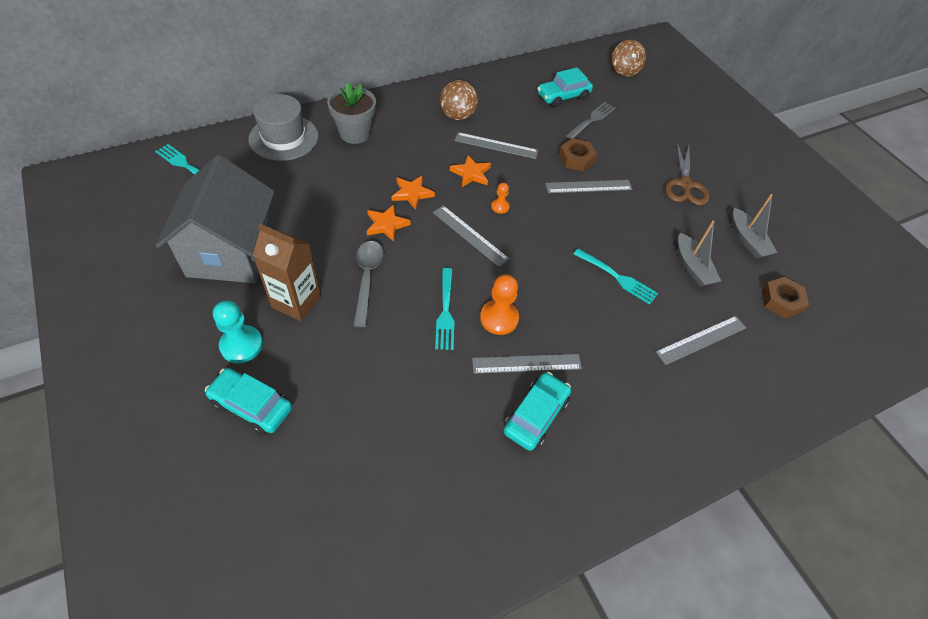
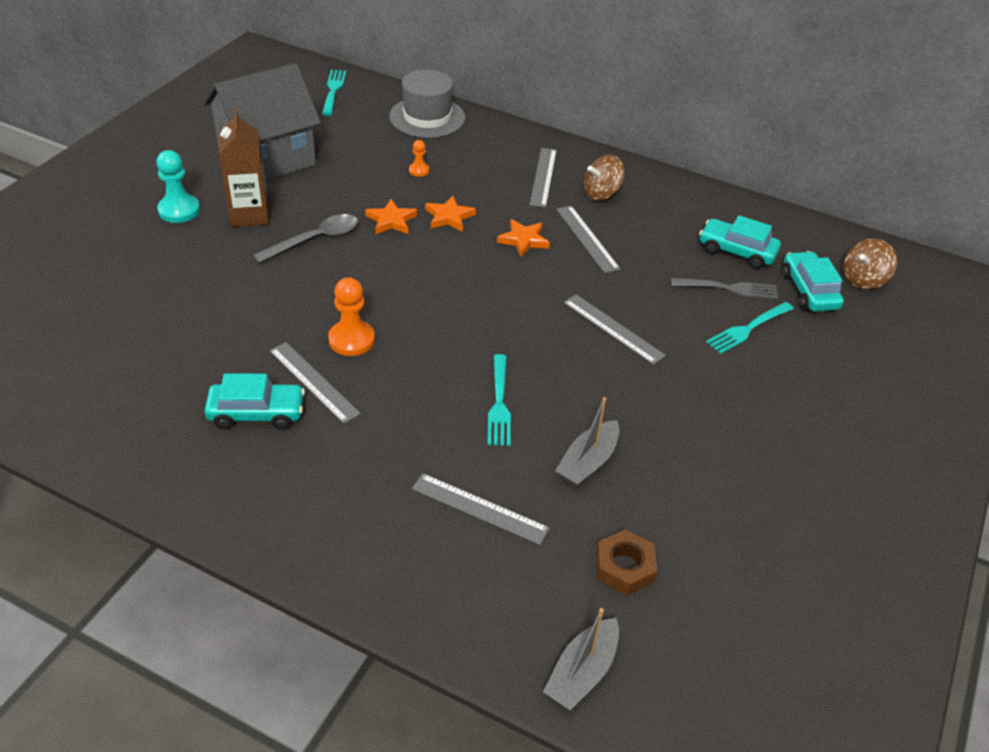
camera: 55 degrees right, 10 degrees down
(251, 406) = (126, 244): turquoise car -> turquoise car (809, 291)
(355, 133) = (484, 149): grey flower pot -> none
(445, 311) = (325, 302): turquoise fork -> turquoise fork (748, 328)
(470, 235) = (438, 275): grey ruler -> grey ruler (543, 177)
(500, 206) = (501, 278): orange pawn -> orange pawn (419, 170)
(576, 159) = (645, 302): brown nut -> none
(685, 184) = (723, 407): brown scissors -> none
(747, 240) = (696, 499): grey boat -> grey boat (582, 672)

